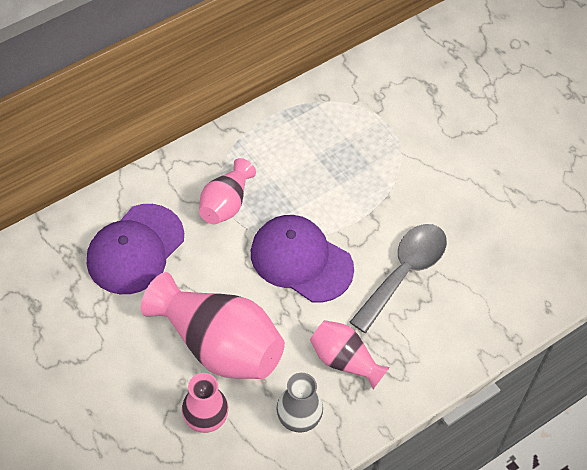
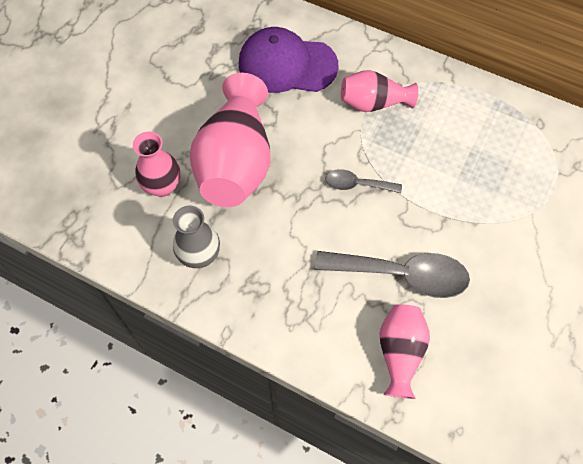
camera: 65 degrees right, 5 degrees up
(301, 260) = (357, 184): purple cap -> grey spoon
(344, 360) = (278, 266): pink vase -> pink vase (400, 353)

